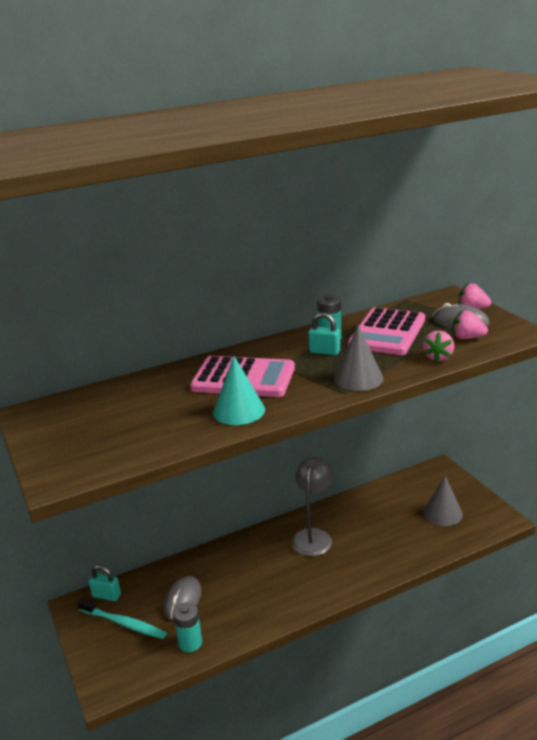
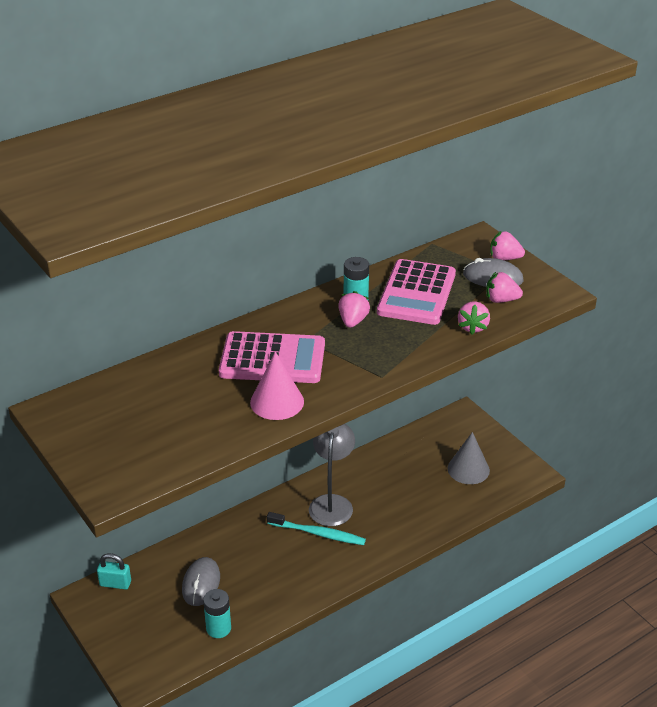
camera: 10 degrees left, 10 degrees up
(124, 623) = (142, 613): turquoise toothbrush -> turquoise toothbrush (318, 533)
(239, 411) = (277, 402): turquoise cone -> pink cone
(324, 352) = (353, 321): turquoise padlock -> pink strawberry
(358, 378) = (393, 357): grey cone -> none

